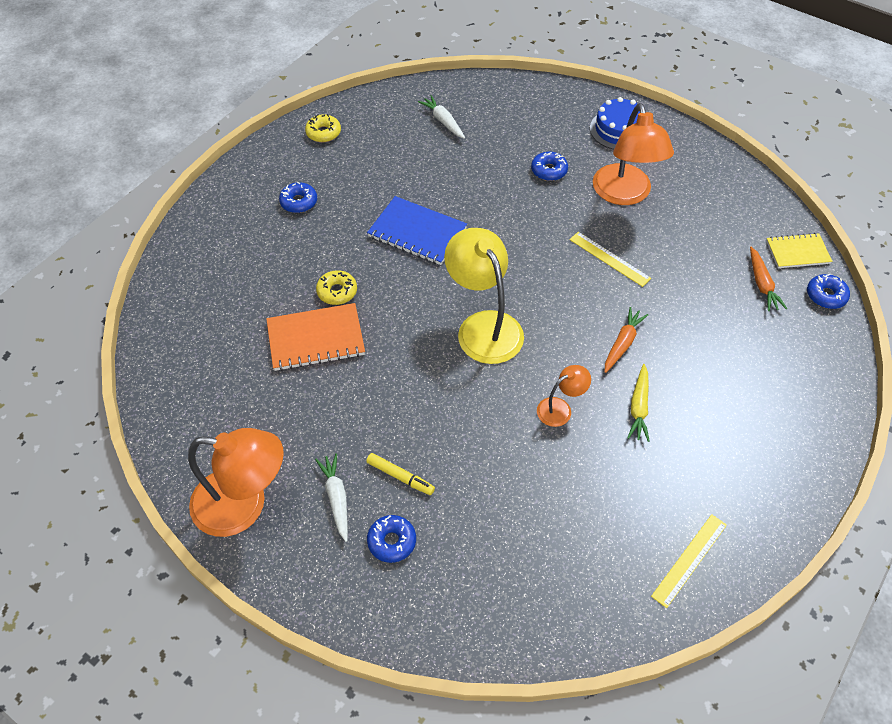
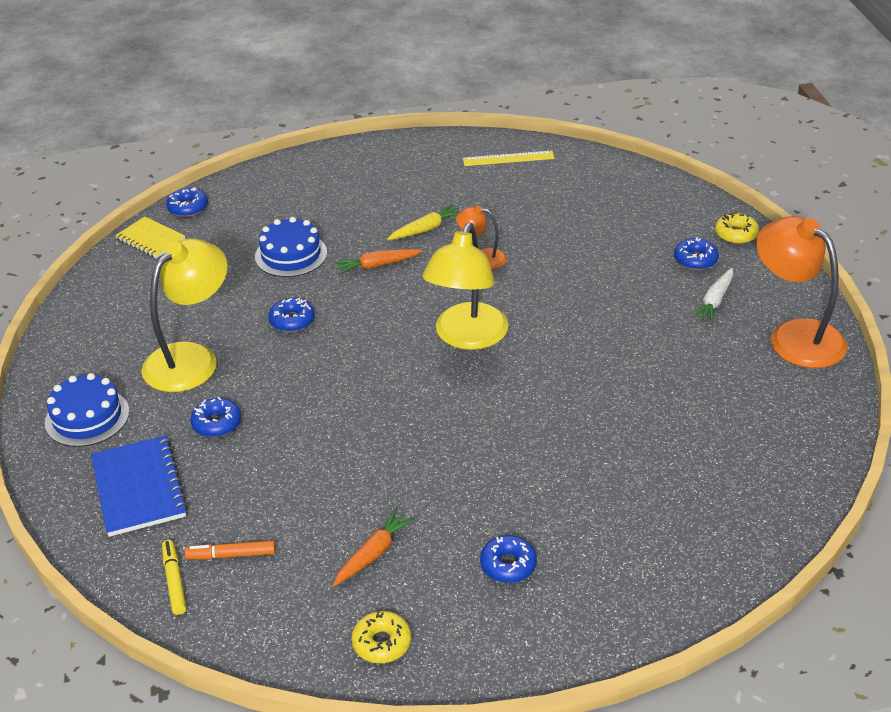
camera: 135 degrees left, 15 degrees down
(316, 339) = (626, 414): orange notebook -> none
(337, 292) = (565, 442): yellow donut -> yellow donut (736, 234)
(400, 477) = (651, 287): yellow marker -> yellow marker (174, 581)
(417, 232) = (423, 448): blue notebook -> blue notebook (139, 488)
(443, 121) = (231, 555): white carrot -> orange marker
(609, 259) = (292, 320): yellow ruler -> blue donut
(624, 194) = (191, 358): orange lamp -> yellow lamp
(692, 308) = (291, 255): none -> blue cake
(762, 284) = (215, 238): orange carrot -> orange carrot (373, 554)

